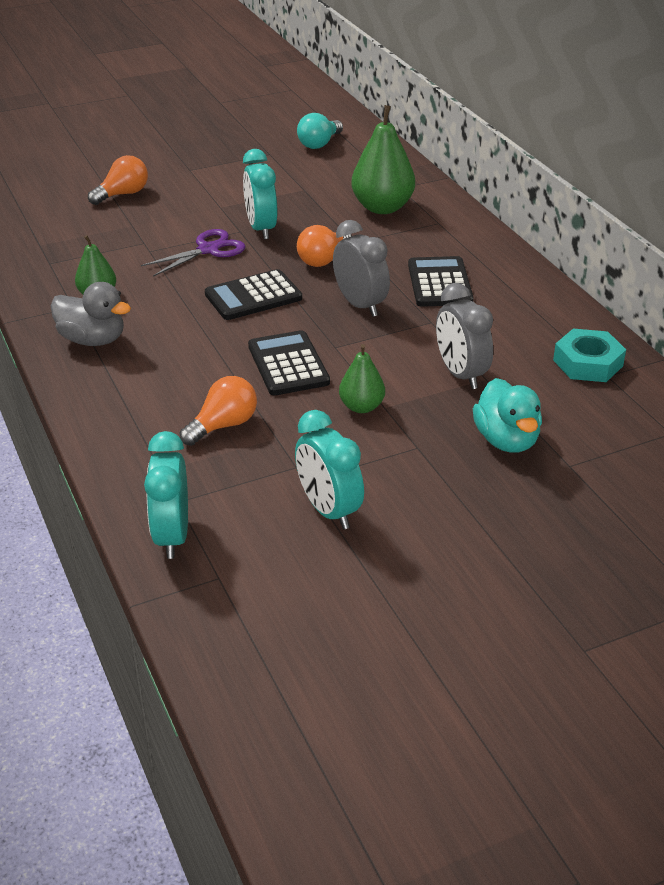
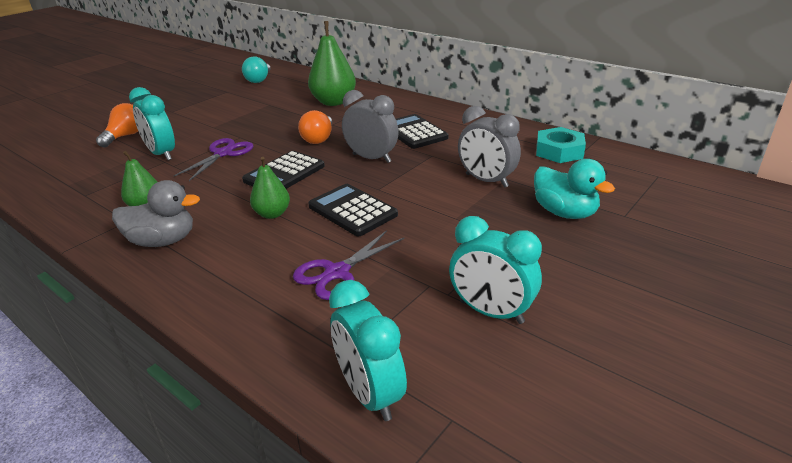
camera: 25 degrees left, 5 degrees down
(223, 425) = (337, 273): orange light bulb -> purple scissors
(261, 229) = (255, 132): turquoise clock -> turquoise clock (161, 154)
(361, 407) = (438, 223): green pear -> green pear (272, 214)

